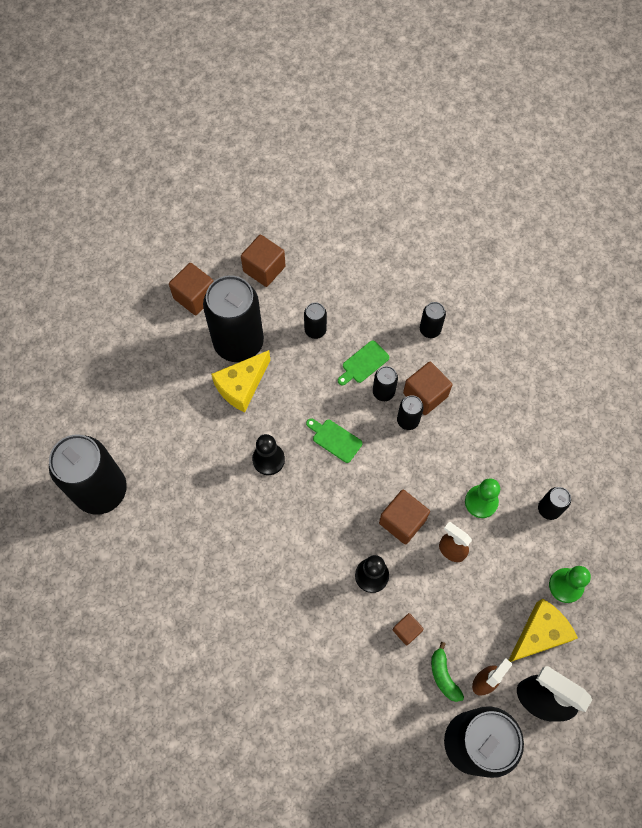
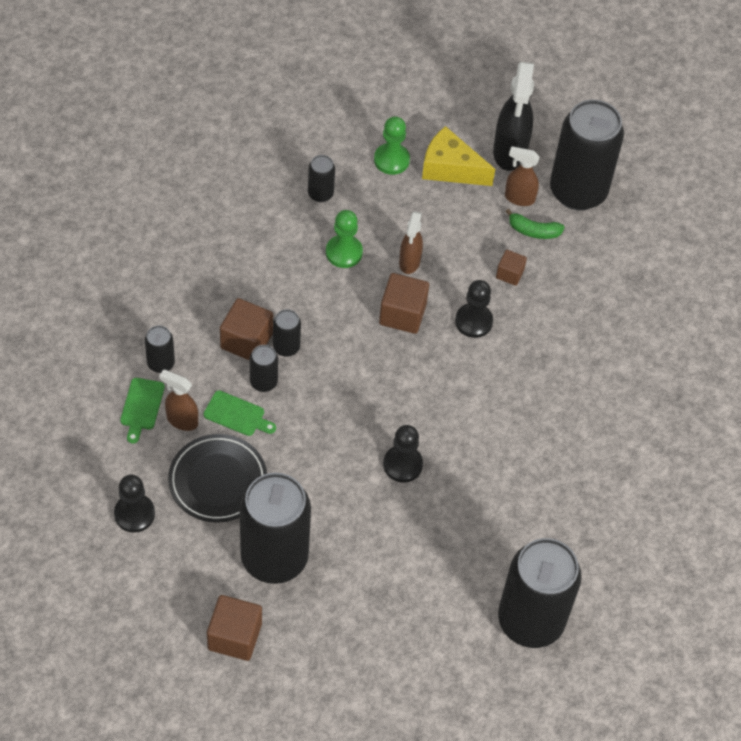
camera: 120 degrees left, 10 degrees down
(241, 386) = (329, 530): yellow cheese -> none
(264, 269) = (157, 573): brown cube -> none
(315, 271) = (134, 514): none -> black pawn
(315, 330) = (218, 481): black can -> black plate
(335, 439) = (344, 409): green cutting board -> green cutting board (141, 407)
(375, 326) = (181, 420): none -> brown spray bottle
(443, 676) = (533, 231): green banana -> green banana turned 60 degrees clockwise

